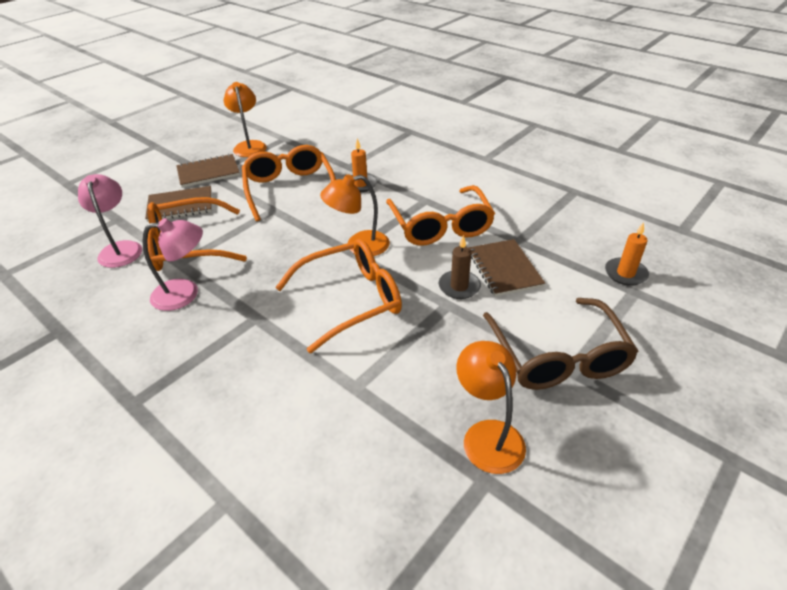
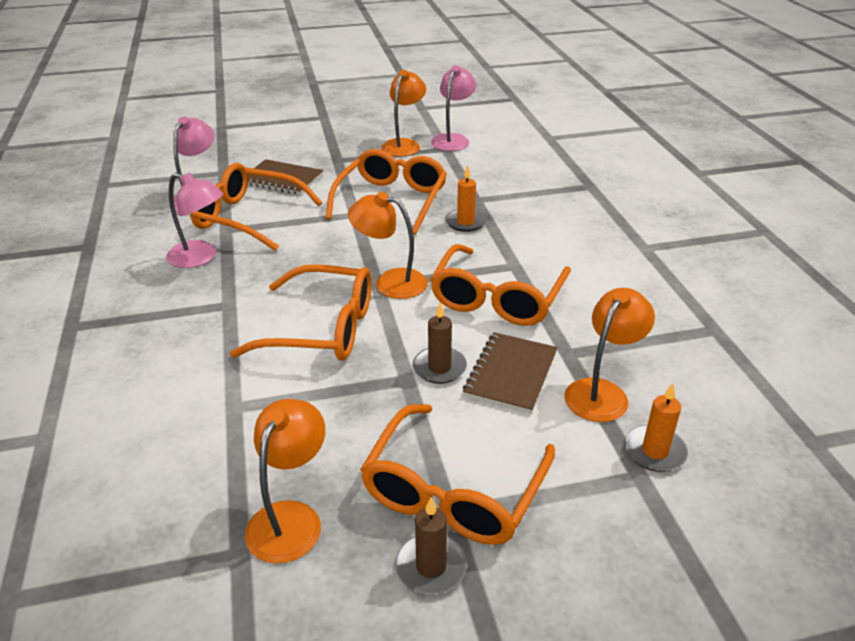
camera: 35 degrees right, 5 degrees down
(208, 172) = (339, 157): brown notebook -> none
(282, 130) = (453, 139): none -> pink lamp
(558, 356) = (453, 491): brown glasses -> orange glasses
(563, 254) = (602, 392): none -> orange lamp
(600, 408) = (431, 567): none -> brown candle

